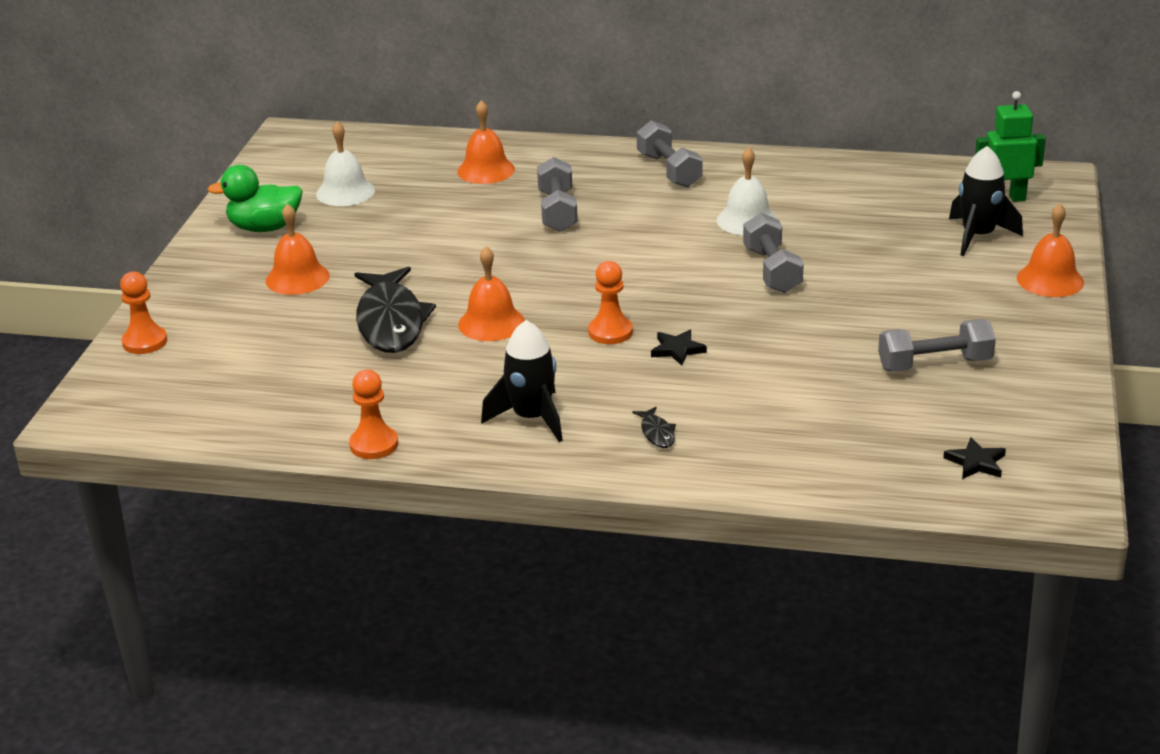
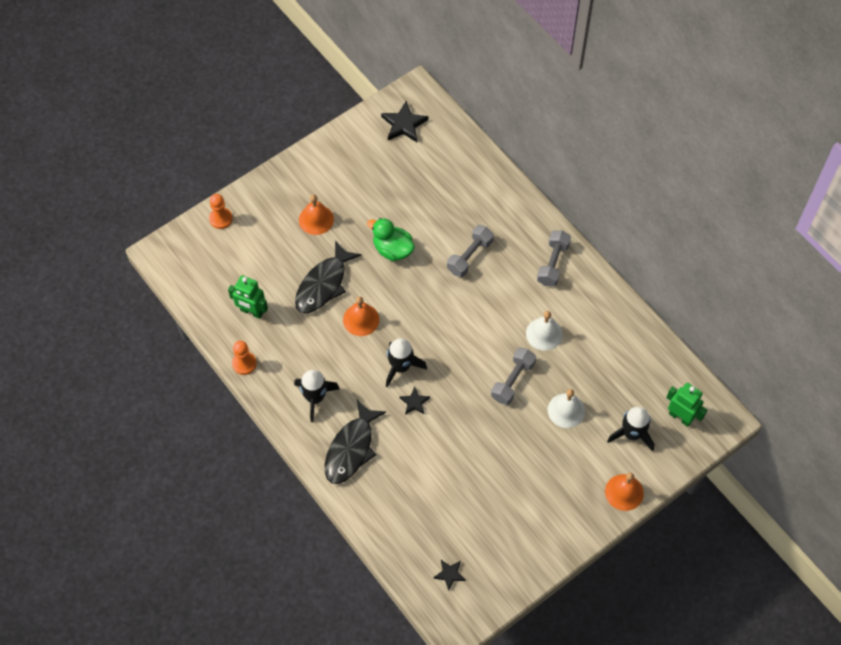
camera: 40 degrees right, 30 degrees up
(264, 228) = (336, 167): green duck -> green duck (392, 249)
(312, 162) = (404, 124): none -> black star
(315, 395) = (251, 312): none -> green robot
(345, 192) = (395, 164): white bell -> white bell (566, 410)
(486, 170) = (472, 195): orange bell -> none
(610, 332) = (401, 367): orange pawn -> black rocket
(657, 433) = (351, 449): black fish -> black fish, size x2.50
(934, 364) = (505, 503): grey dumbbell -> none

